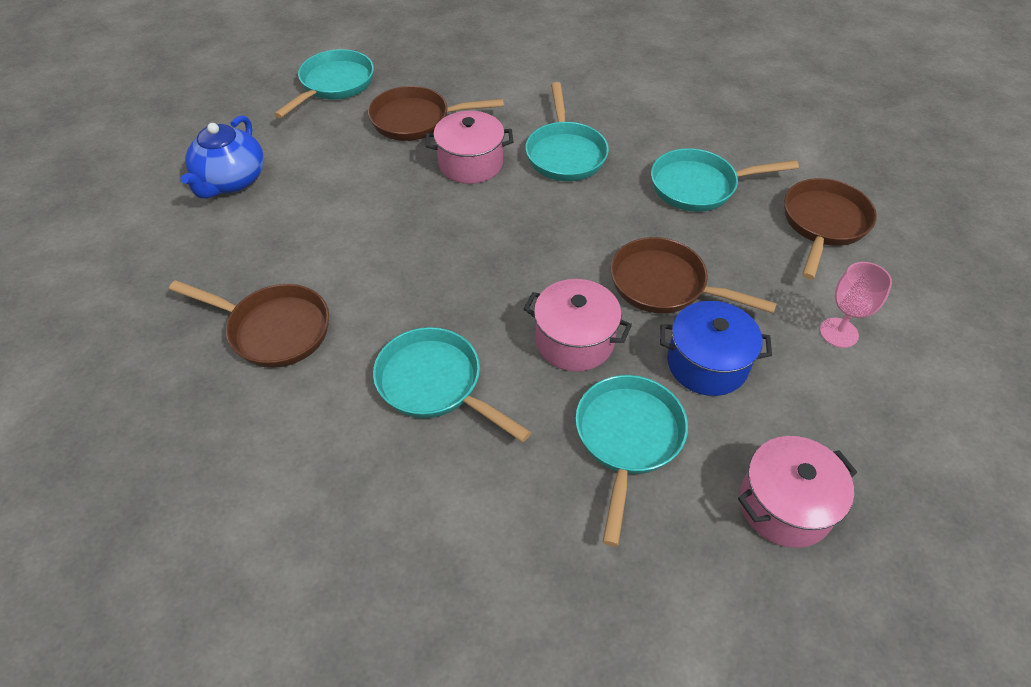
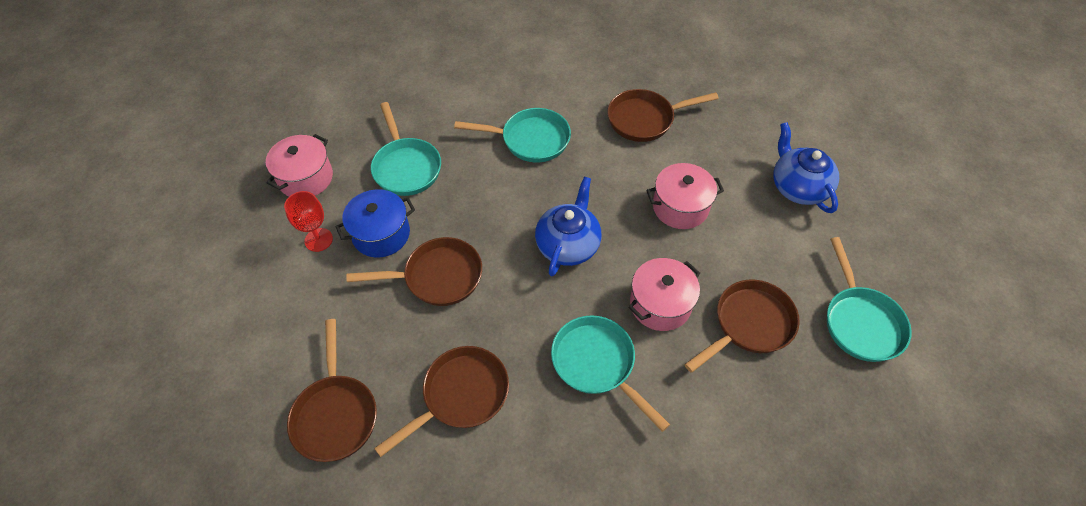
camera: 145 degrees right, 5 degrees up
(505, 246) = (568, 245): none -> blue teapot
(574, 341) = (472, 204): pink pot -> pink pot (680, 207)
(699, 186) = (461, 395): turquoise pan -> brown pan
(792, 398) = (318, 240): none -> red goblet
(838, 333) = (298, 306): pink goblet -> none

